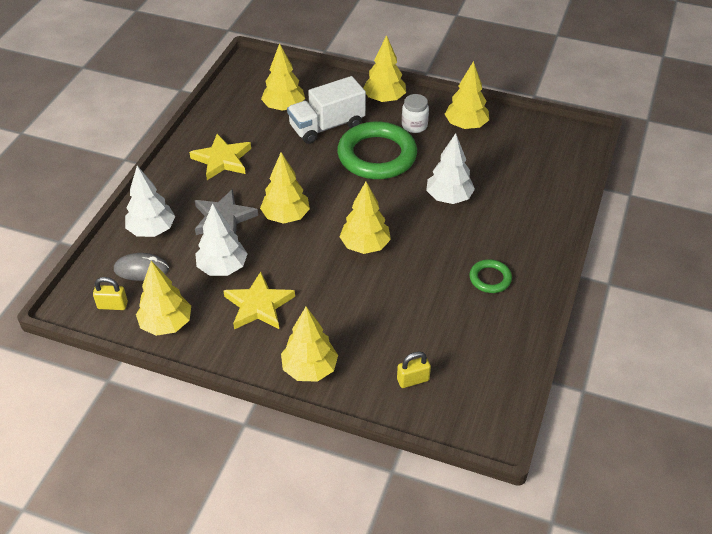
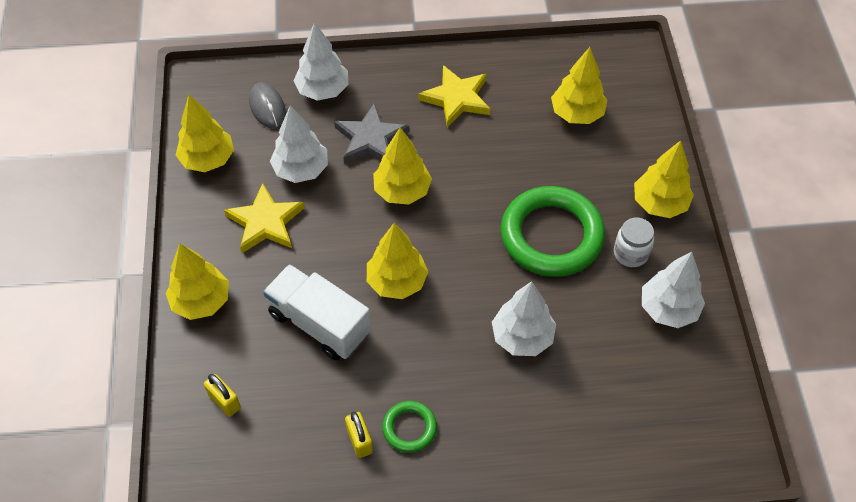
camera: 65 degrees right, 10 degrees up
(112, 305) = (213, 108): yellow padlock -> yellow padlock (359, 440)
(327, 126) = (571, 167): white truck -> white truck (319, 323)
(466, 125) = (668, 309): yellow tree -> white tree

